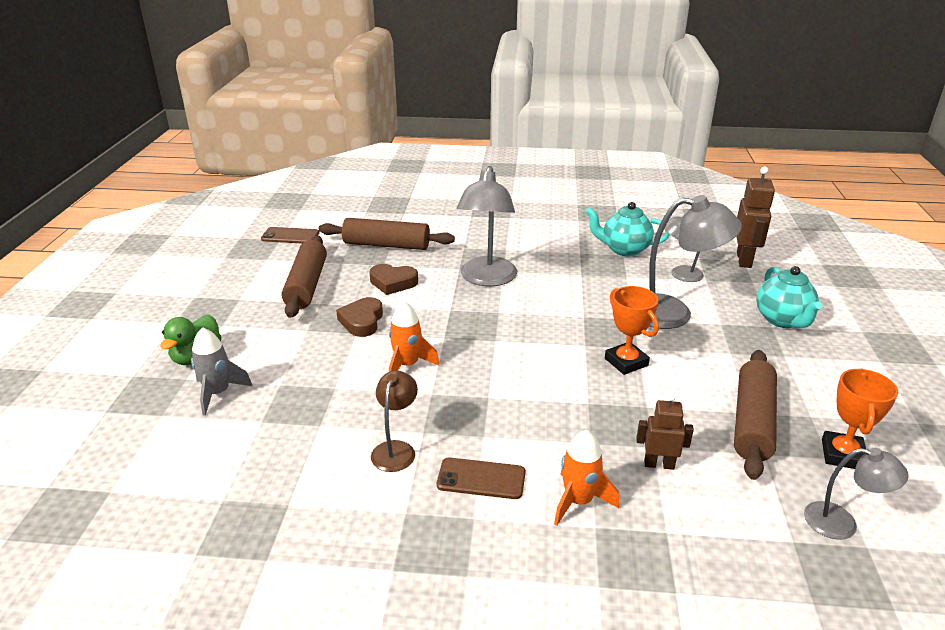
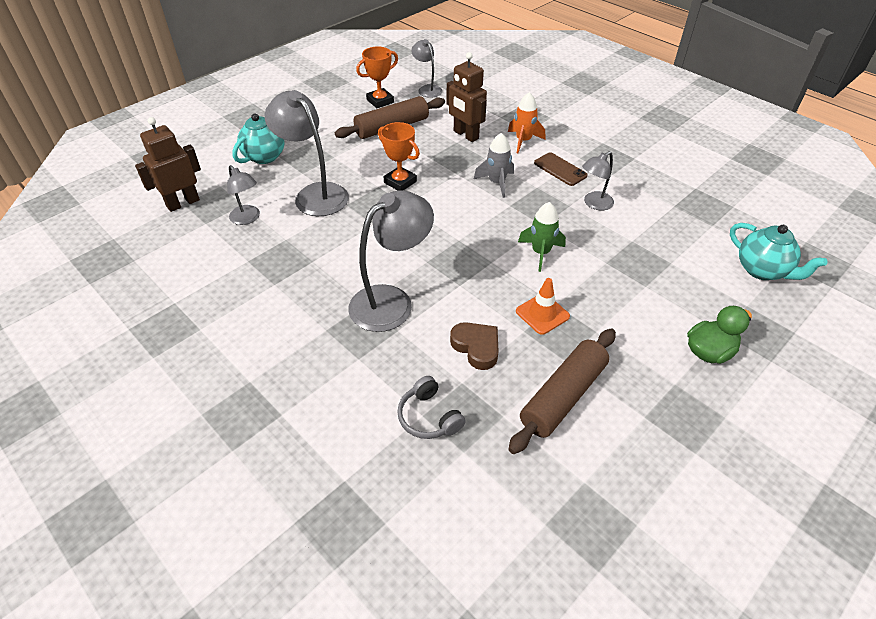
camera: 140 degrees left, 15 degrees up
(218, 393) = (698, 302): grey rocket -> grey rocket (496, 183)
(290, 236) = (527, 523): brown phone -> none
(362, 321) = (542, 314): brown heart -> orange traffic cone
(386, 245) = (429, 417): brown rolling pin -> grey headphones
(396, 449) = (594, 204): brown lamp -> grey lamp
(407, 365) = (540, 253): orange rocket -> green rocket
(624, 249) = (236, 265): turquoise teapot -> turquoise teapot (762, 270)
(626, 362) = (400, 182): orange trophy -> orange trophy turned 60 degrees counterclockwise
(659, 464) = (465, 135): brown robot -> brown robot, size x1.62

